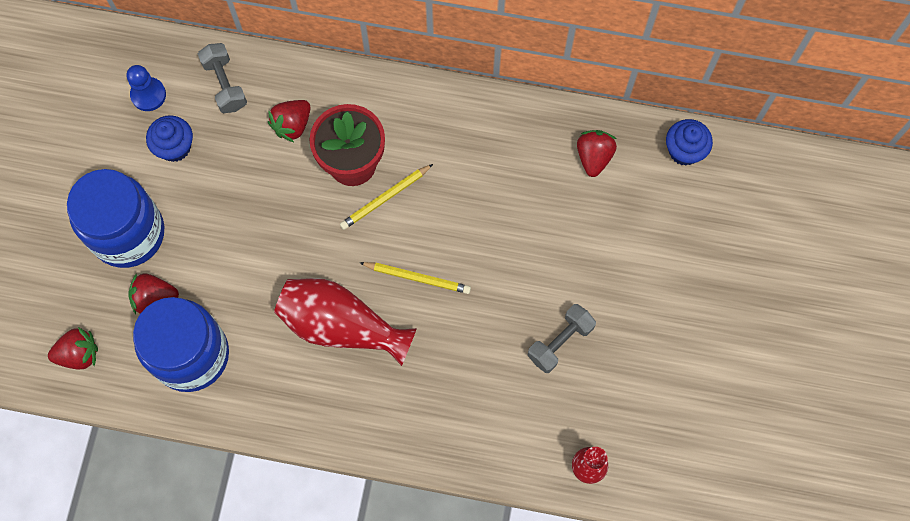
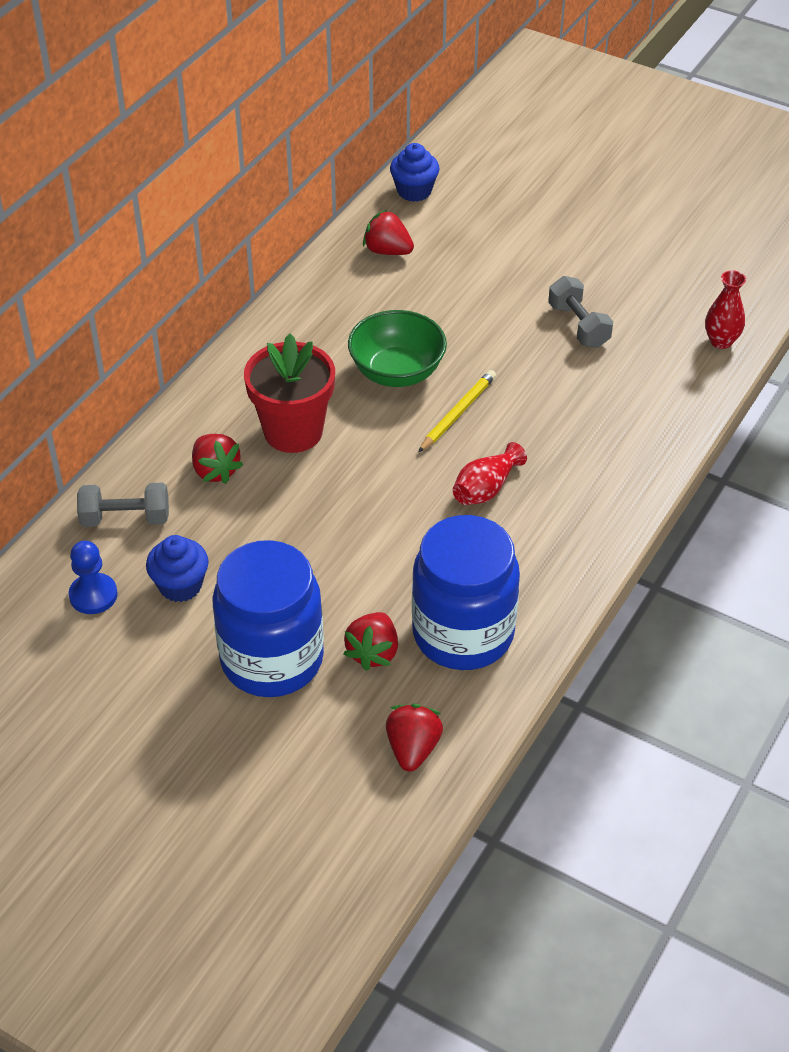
camera: 70 degrees left, 25 degrees down
(341, 326) = (486, 489): red vase -> red vase, size x0.54
(385, 198) = (350, 415): yellow pencil -> none
(447, 216) = (397, 372): none -> green bowl

